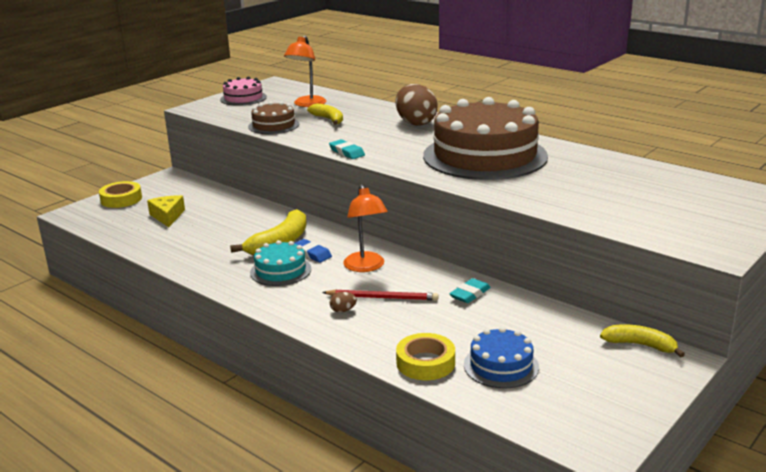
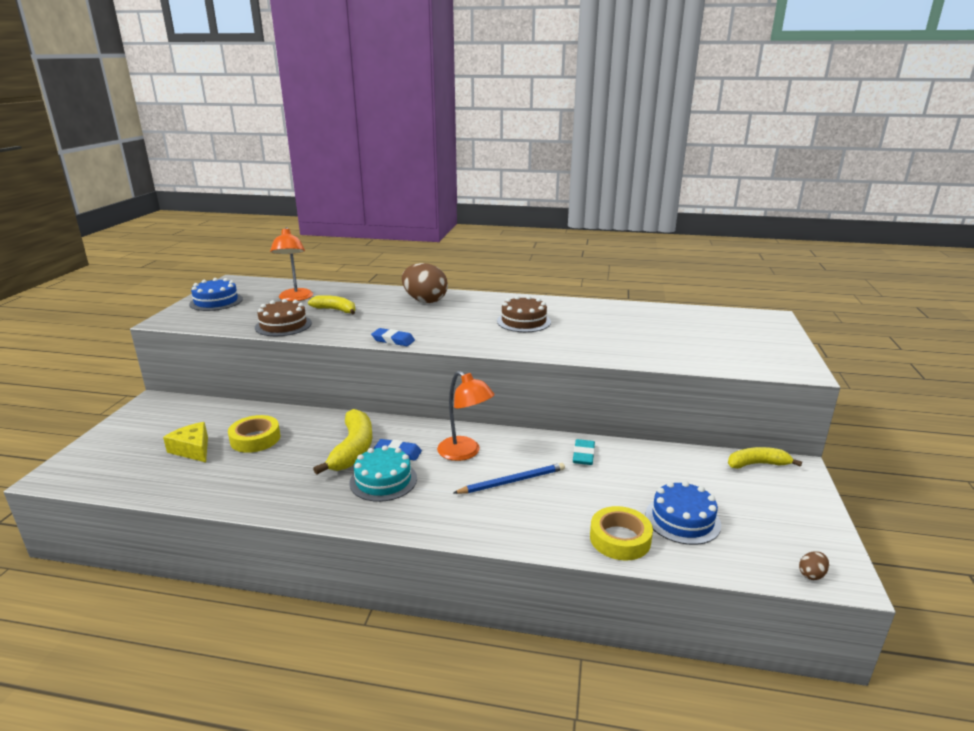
camera: 30 degrees left, 0 degrees up
(121, 199) = (113, 442): yellow tape -> yellow tape (255, 439)
(243, 98) = (216, 301): pink cake -> blue cake
(343, 310) = (489, 507): brown egg -> brown egg (811, 574)
(347, 152) = (393, 340): turquoise eraser -> blue eraser
(382, 298) = (512, 481): red pencil -> blue pencil
(485, 156) = (523, 321): brown cake -> brown cake, size x0.46

